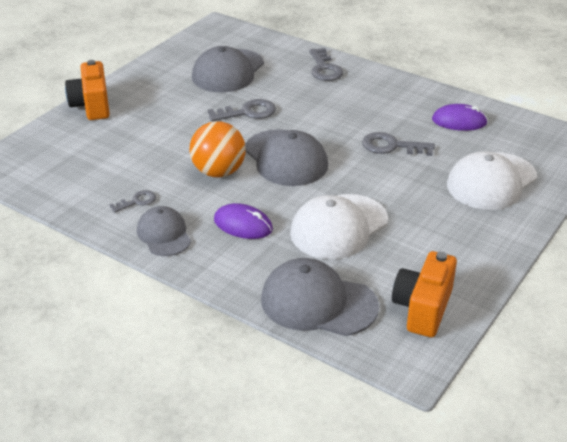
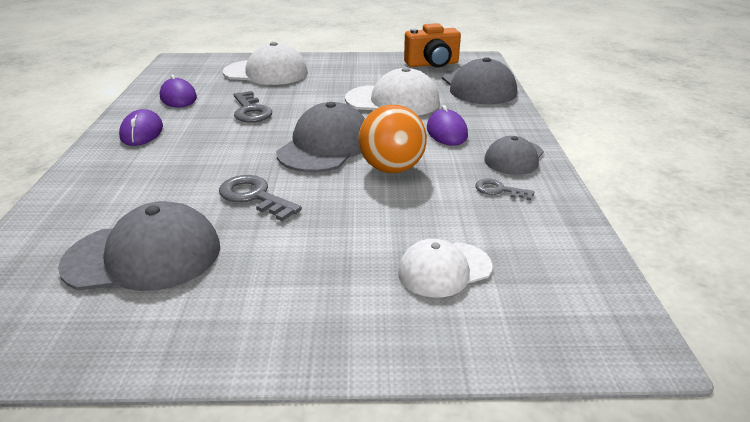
camera: 125 degrees left, 5 degrees down
(92, 106) = (366, 342): orange camera -> none
(102, 144) = (444, 269): none -> white cap
(324, 68) = (94, 186): grey key -> none
(395, 94) = (142, 132): none -> purple mouse

